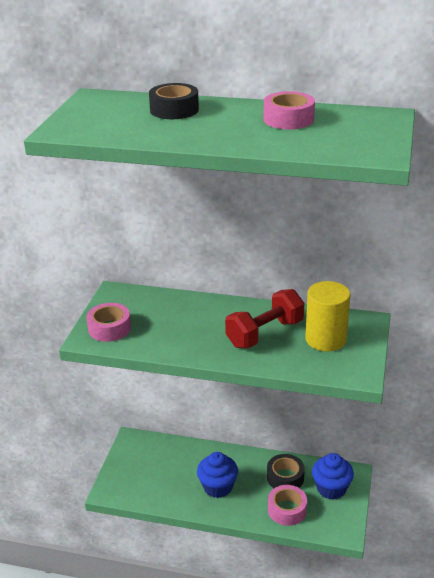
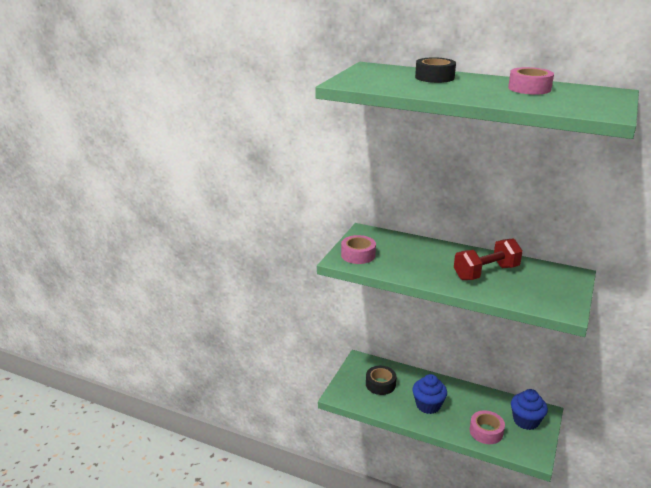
camera: 10 degrees right, 5 degrees down
(285, 477) = (486, 406): black tape -> black tape (380, 384)
(325, 339) = (538, 282): yellow cylinder -> none

